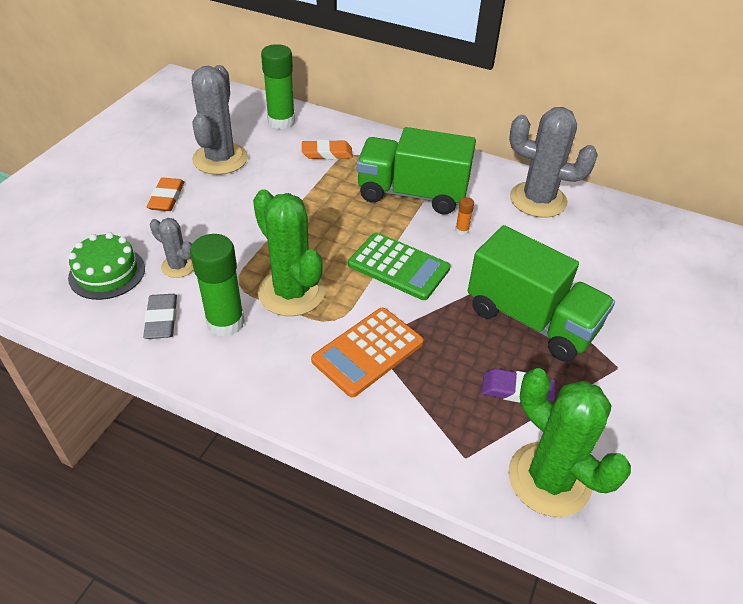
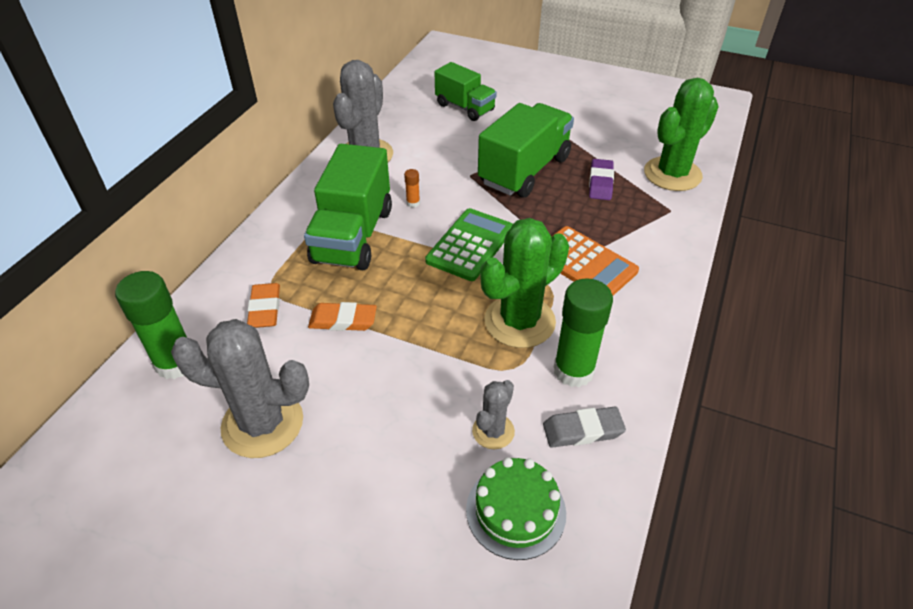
camera: 90 degrees left, 0 degrees up
(166, 198) = (353, 474): orange eraser -> orange eraser (343, 320)
(655, 277) = (465, 107): none -> green truck

